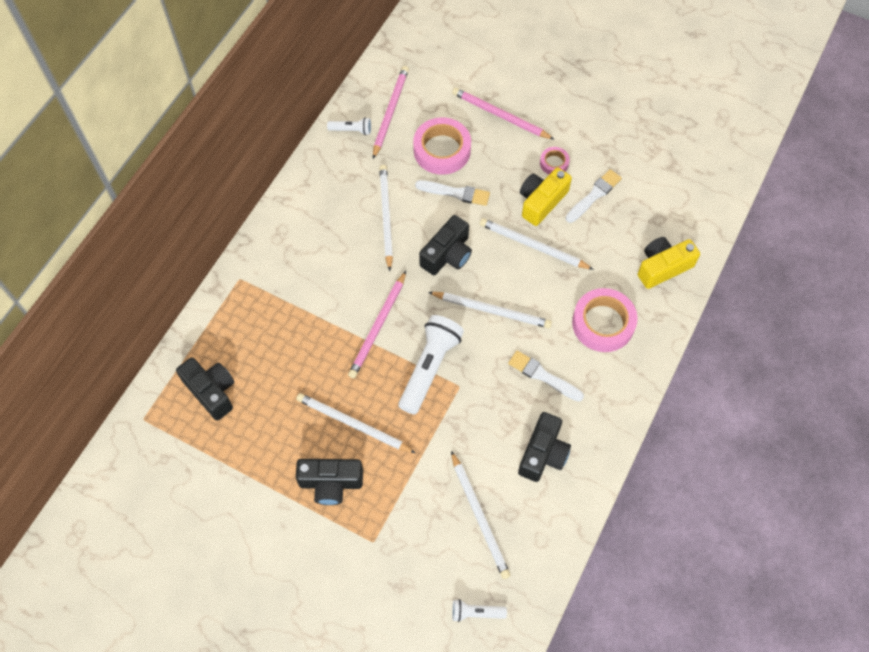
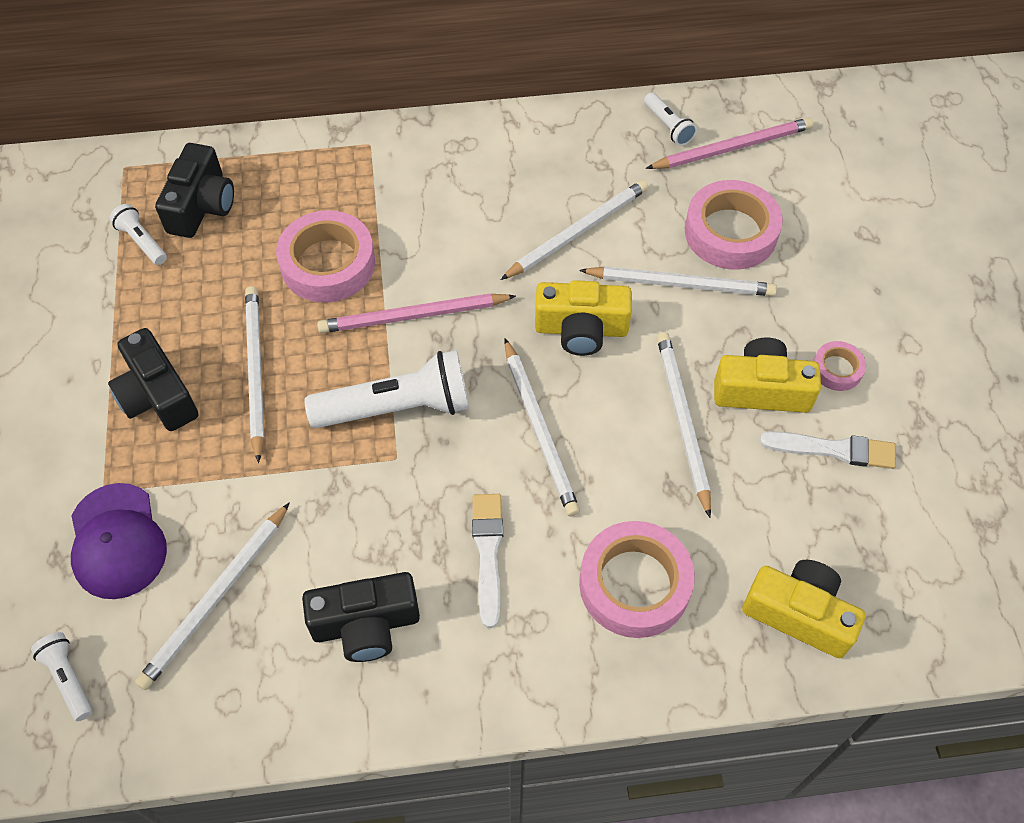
camera: 55 degrees right, 5 degrees down
(212, 437) = (142, 241): none -> white flashlight
(309, 348) = (328, 264): none -> pink tape
(410, 550) = (117, 541): none -> purple cap
(447, 254) = (581, 329): black camera -> yellow camera
(455, 193) = (681, 284): white brush -> white pencil
(500, 115) = (847, 264): pink pencil -> none

